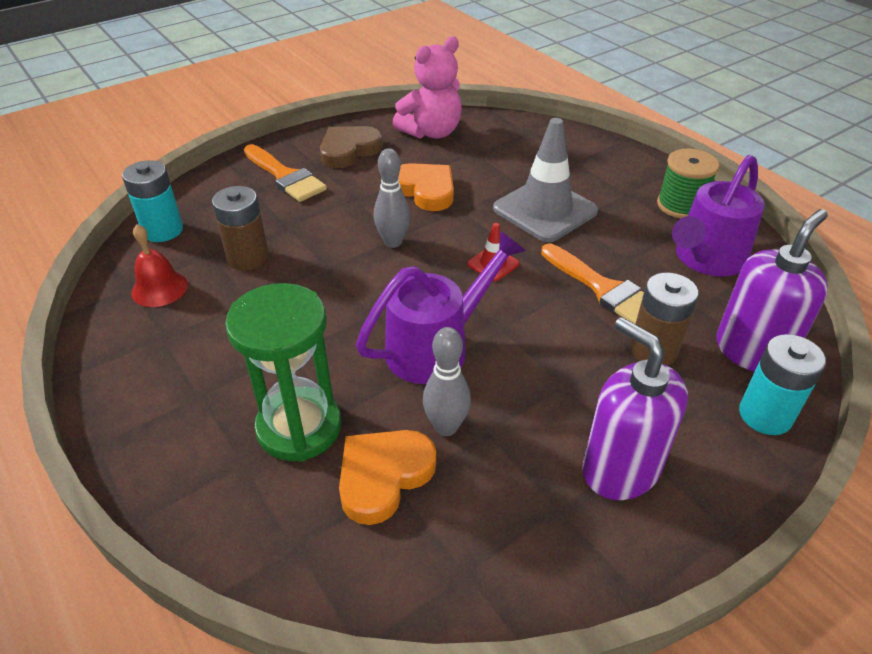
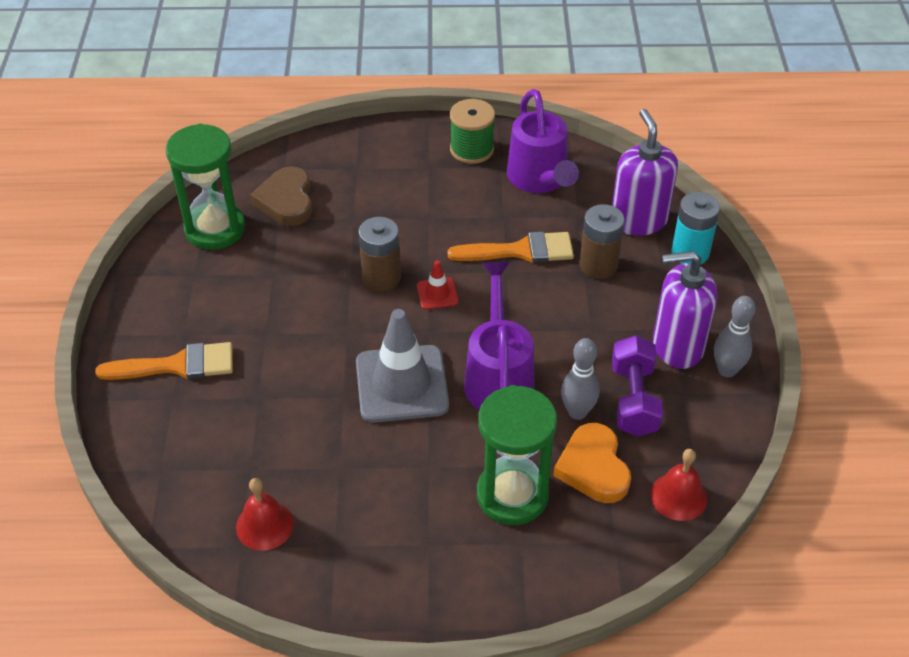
camera: 55 degrees left, 5 degrees up
(163, 230) = (174, 492): turquoise battery -> none
(248, 258) = (280, 445): brown battery -> brown battery (381, 278)
(349, 150) = (182, 300): brown heart -> brown heart (286, 201)
(393, 242) = (352, 338): grey bowling pin -> grey bowling pin (727, 370)
(404, 579) = (678, 496): none -> red bell
(425, 190) = (301, 281): orange heart -> none
(431, 132) = (215, 229): pink teddy bear -> green hourglass
(506, 467) = (634, 400): none -> purple dumbbell
(545, 210) = (402, 225): grey traffic cone -> grey traffic cone (402, 384)

